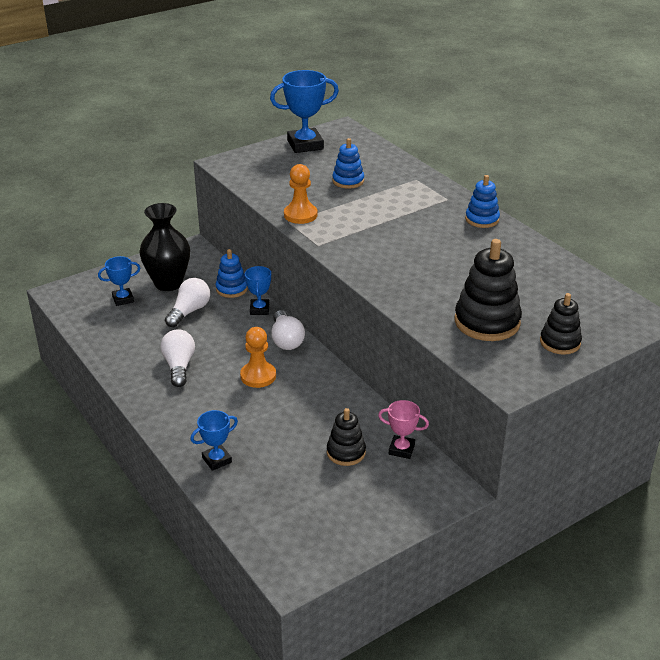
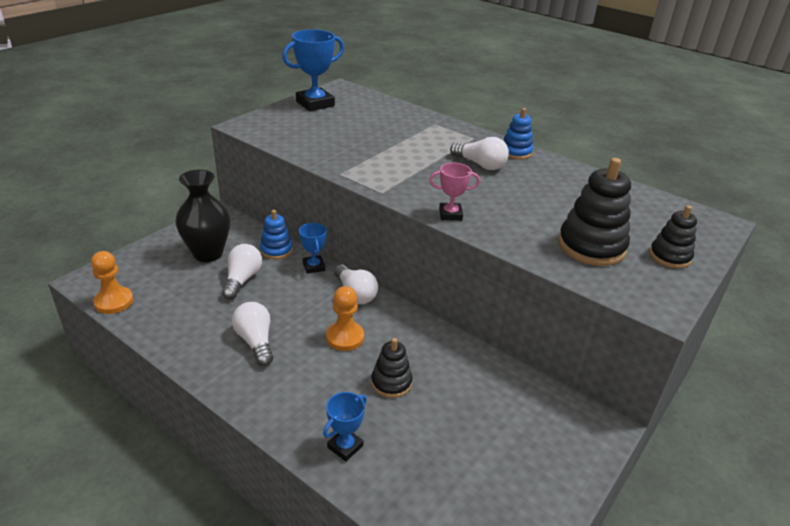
camera: 20 degrees left, 0 degrees up
(123, 299) = (164, 277): blue trophy -> none
(300, 215) = (347, 166): orange pawn -> orange pawn (114, 302)
(346, 452) = (476, 406): black stacking toy -> black stacking toy (391, 383)
(348, 181) = (374, 131): blue stacking toy -> none
(401, 449) = (528, 391): pink trophy -> pink trophy (450, 214)
(434, 228) = (480, 165): none -> white light bulb

